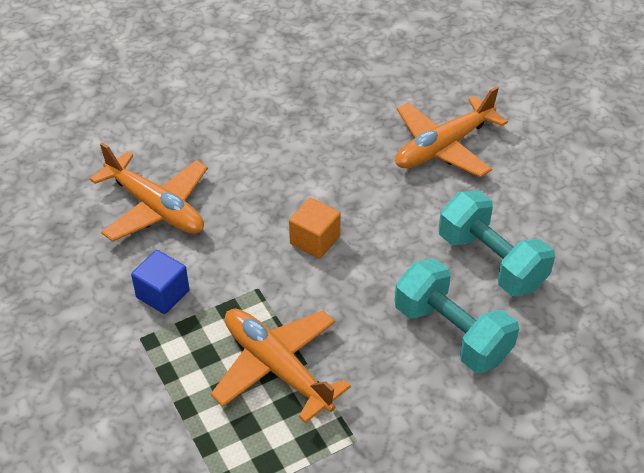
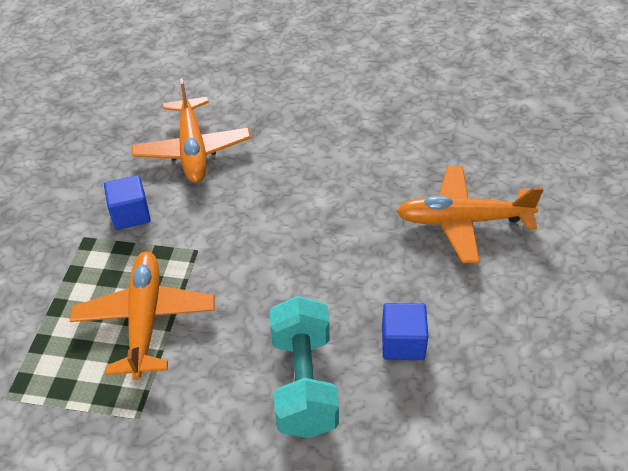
camera: 40 degrees right, 0 degrees up
(315, 240) = (277, 238): orange cube -> none
(491, 261) = (403, 343): turquoise dumbbell -> blue cube

